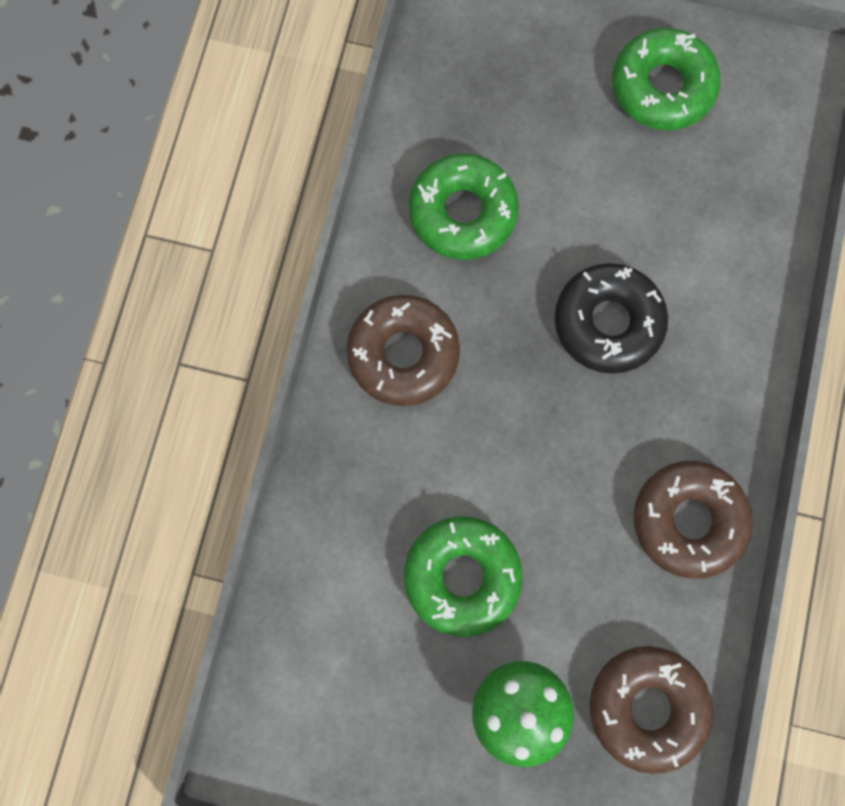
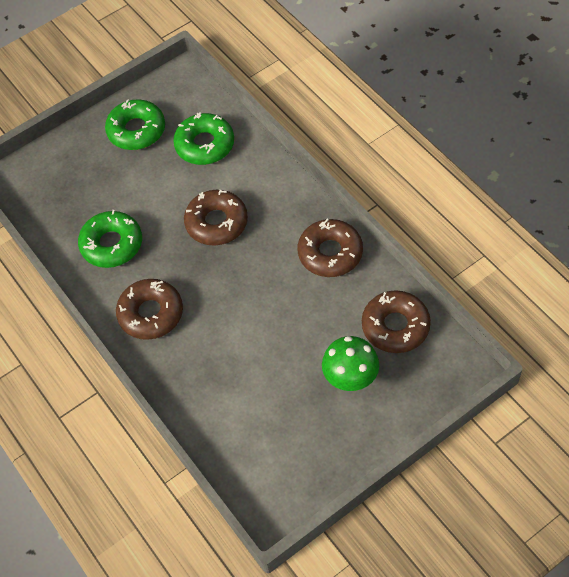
camera: 45 degrees left, 20 degrees down
(462, 576) = (273, 360): green donut -> green donut (205, 145)
(607, 322) = (216, 223): black donut -> brown donut

